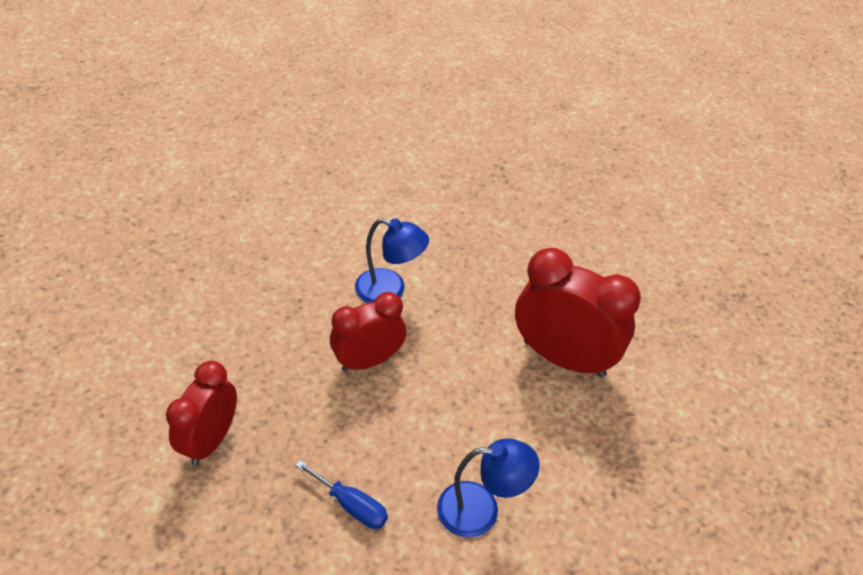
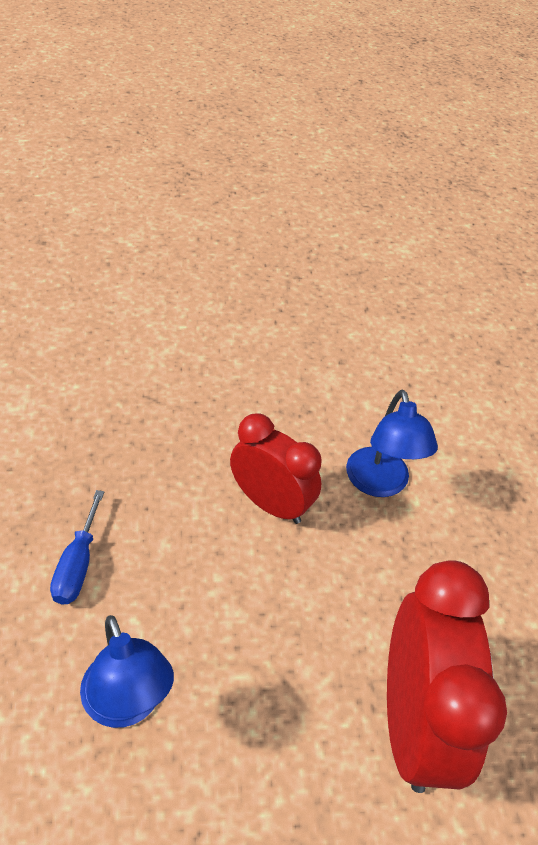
camera: 60 degrees right, 0 degrees up
(211, 440) = (101, 416): red clock -> none

